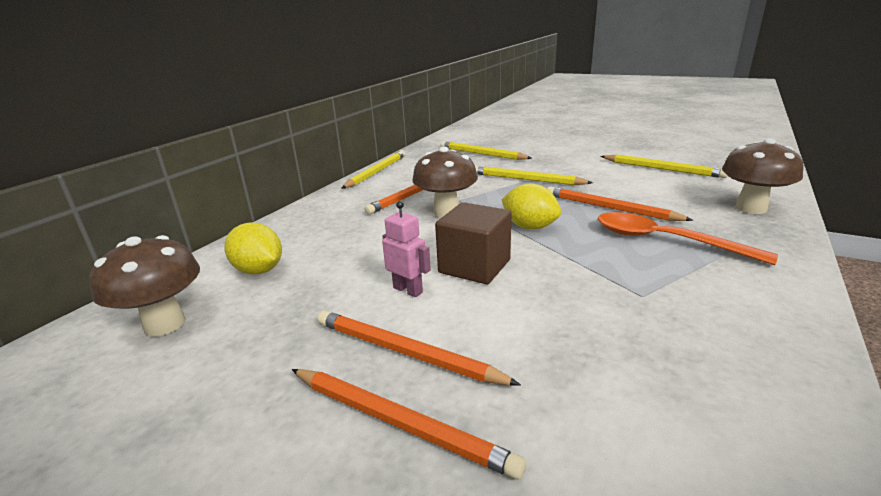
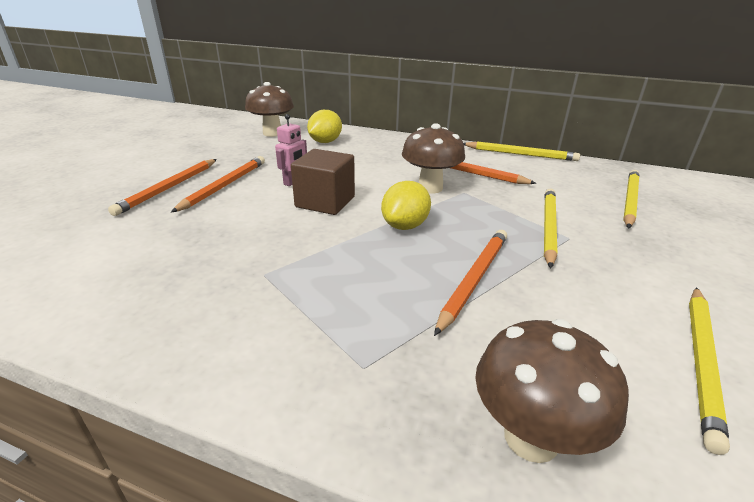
camera: 80 degrees right, 5 degrees up
(665, 241) = (380, 308): orange spoon -> none

